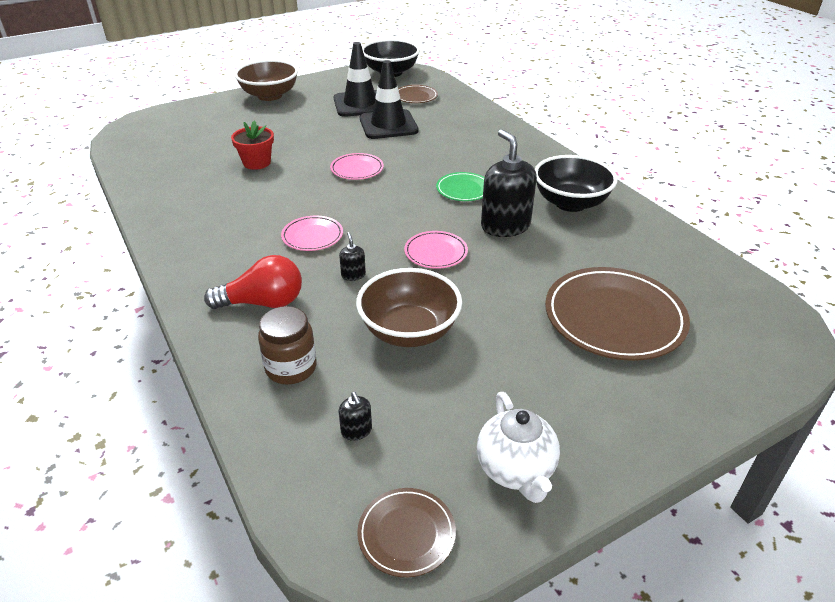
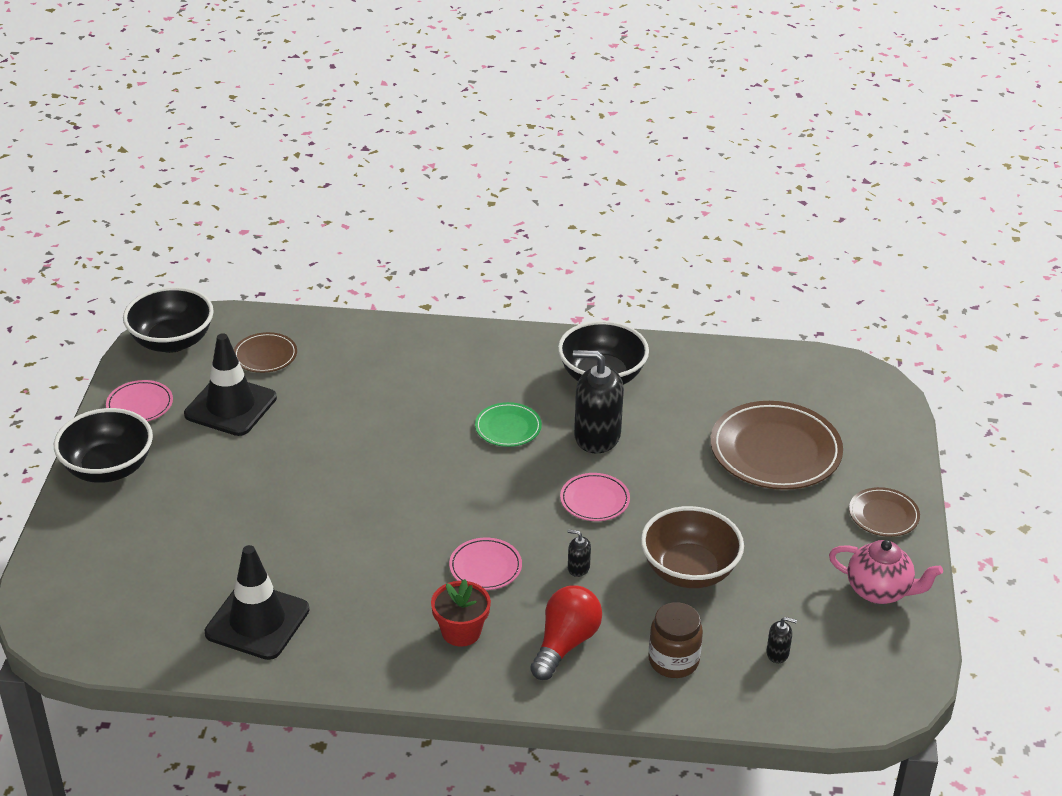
camera: 55 degrees left, 0 degrees up
(257, 163) = (283, 548): red flower pot -> red flower pot (461, 632)
(269, 95) = (108, 468): brown bowl -> black bowl
(357, 169) = (386, 479): pink plate -> pink plate (140, 405)
(388, 125) = (311, 410): black traffic cone -> black traffic cone (257, 621)
(406, 534) = (891, 671): brown plate -> brown plate (883, 515)
(515, 470) = (879, 591): white teapot -> pink teapot

